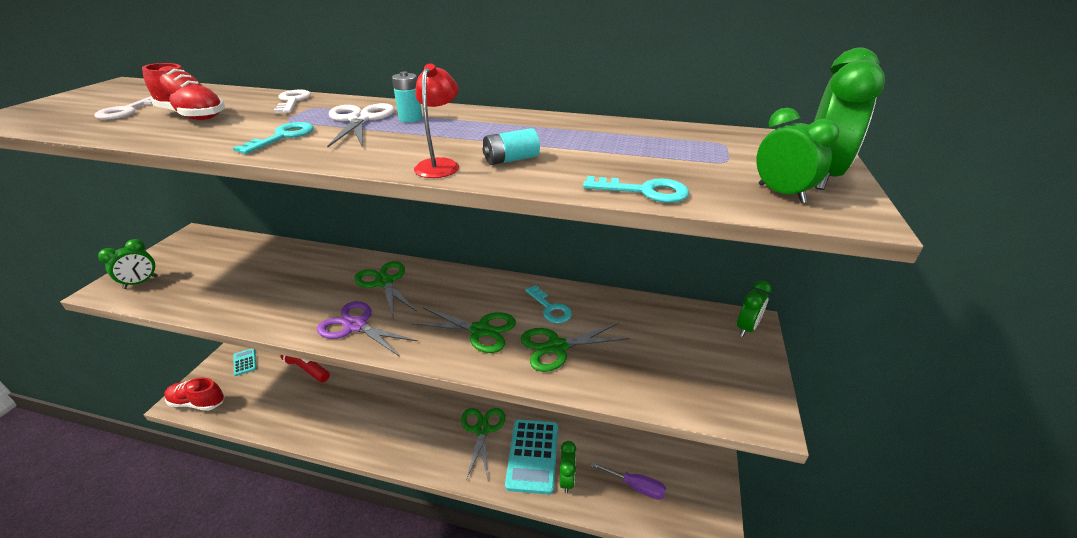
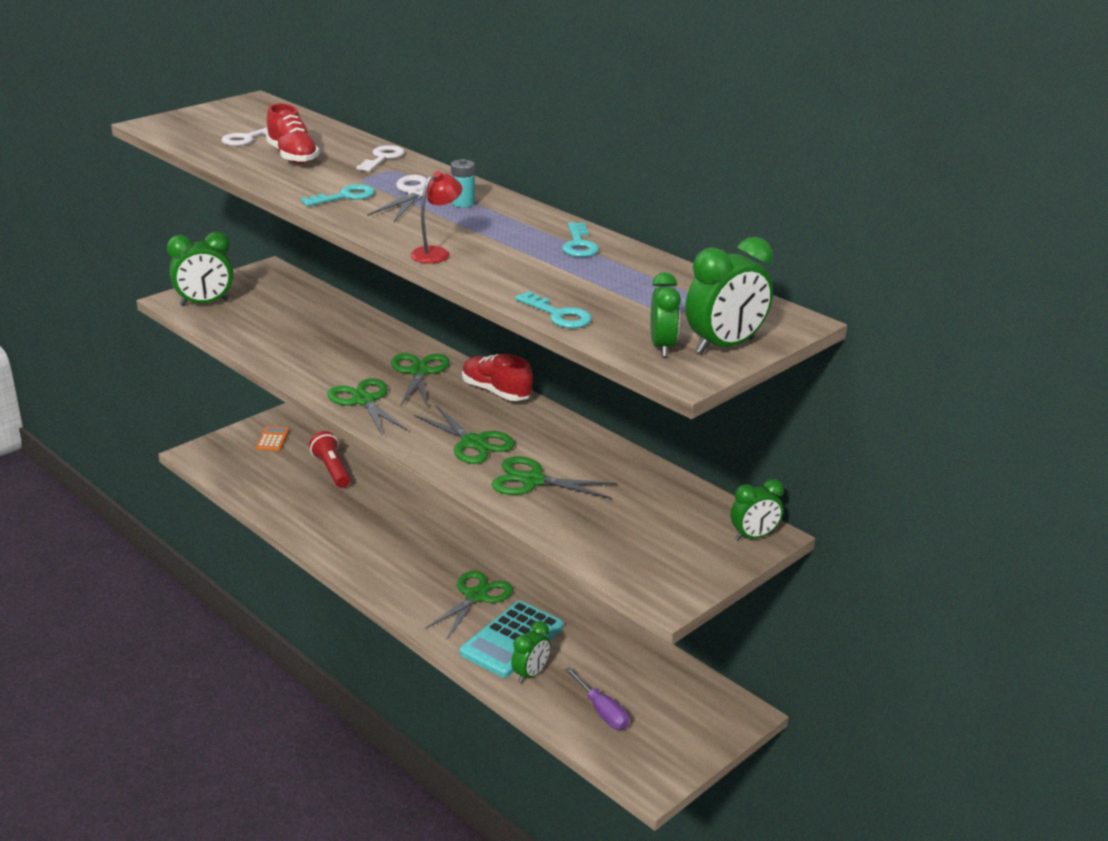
camera: 30 degrees right, 5 degrees down
(141, 282) = (205, 303): green clock -> green clock, size x1.53
(198, 402) = (210, 461): red shoe -> red shoe (496, 392)
(245, 362) = (273, 439): turquoise calculator -> orange calculator
(356, 326) = (364, 401): purple scissors -> green scissors
(511, 160) = (495, 263): turquoise battery -> none
(550, 308) = (562, 449): turquoise key -> turquoise key (579, 245)

